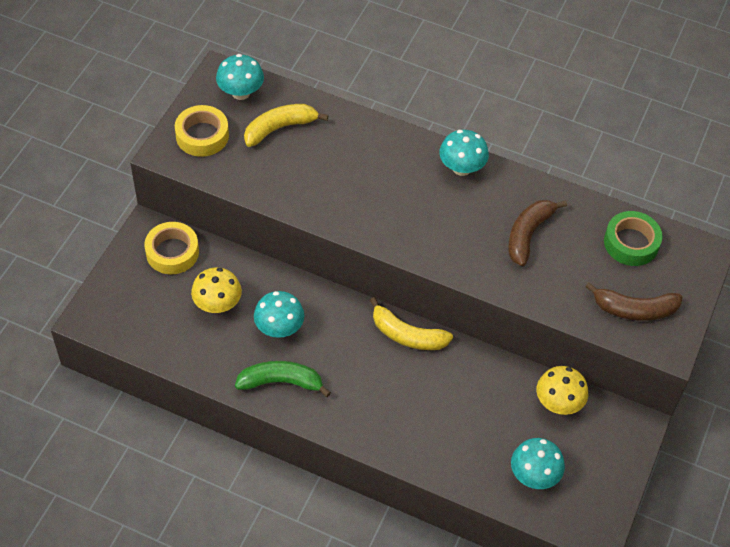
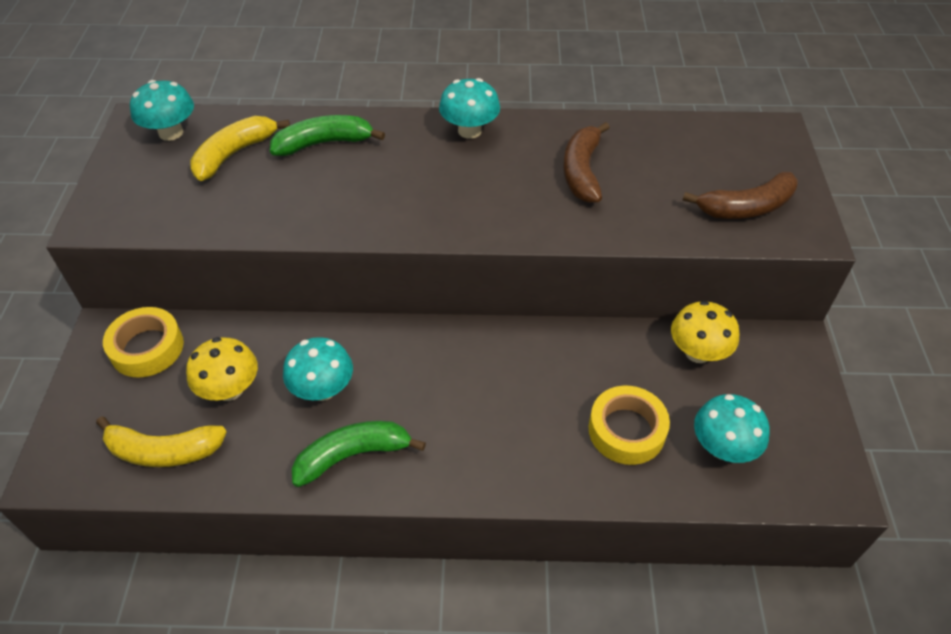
camera: 20 degrees left, 5 degrees down
(202, 136) = (136, 189): yellow tape -> yellow tape (626, 430)
(348, 141) = (324, 143): none -> green banana
(407, 335) = (484, 341): yellow banana -> yellow banana (163, 451)
(631, 243) = (696, 145): green tape -> none

